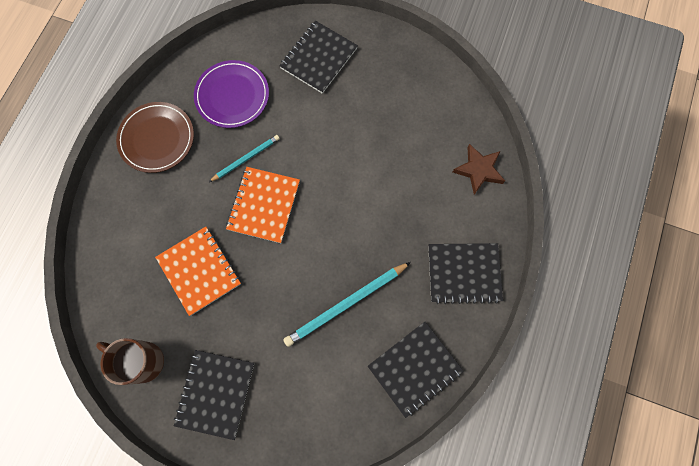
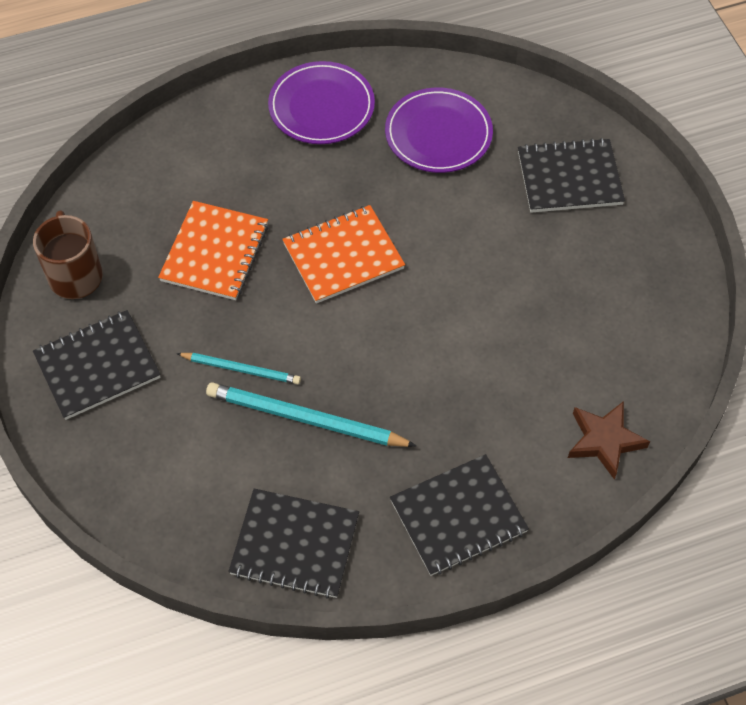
camera: 50 degrees right, 15 degrees down
(157, 139) = (321, 107): brown plate -> purple plate
(246, 159) = (380, 200): turquoise pencil -> turquoise pencil (241, 369)
(464, 273) = (458, 516): black notebook -> black notebook turned 75 degrees counterclockwise

